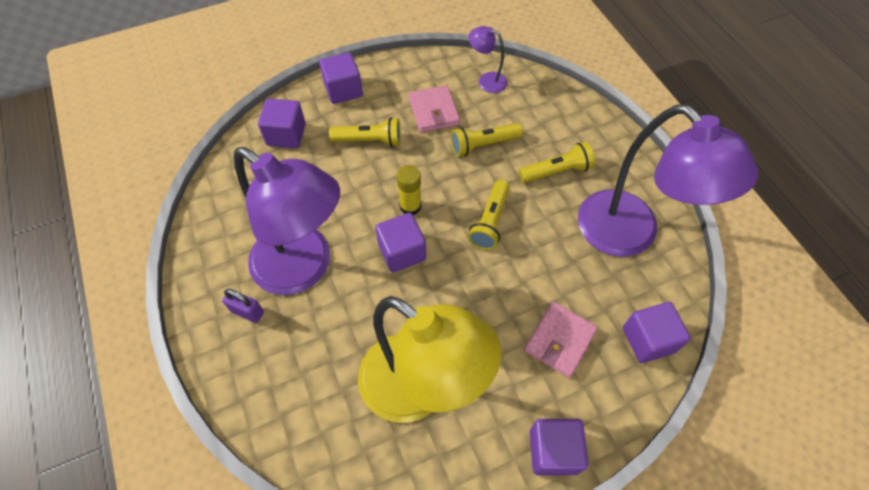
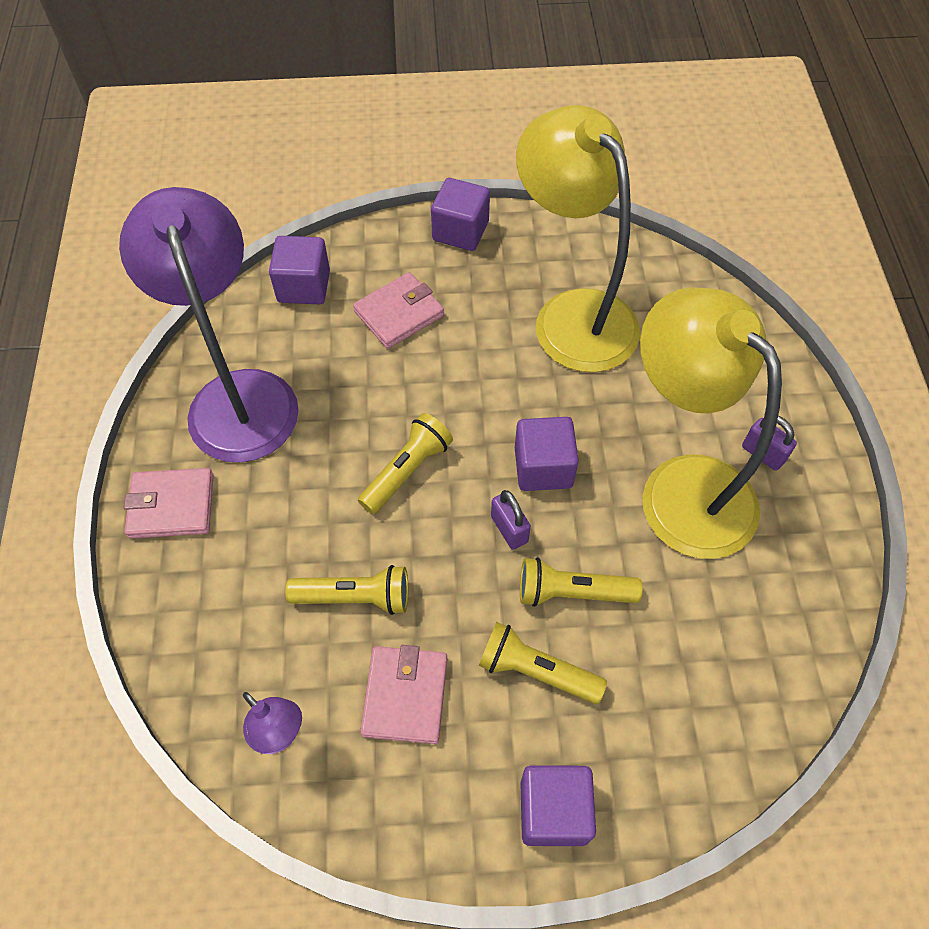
camera: 160 degrees left, 0 degrees up
(286, 135) = (679, 735): purple cube -> none
(304, 268) = (681, 487): purple lamp -> yellow lamp
(410, 206) = (509, 529): yellow glue stick -> purple padlock
(556, 171) = (272, 514): yellow flashlight -> yellow flashlight (572, 592)
(617, 158) = (171, 506): none -> pink wallet

